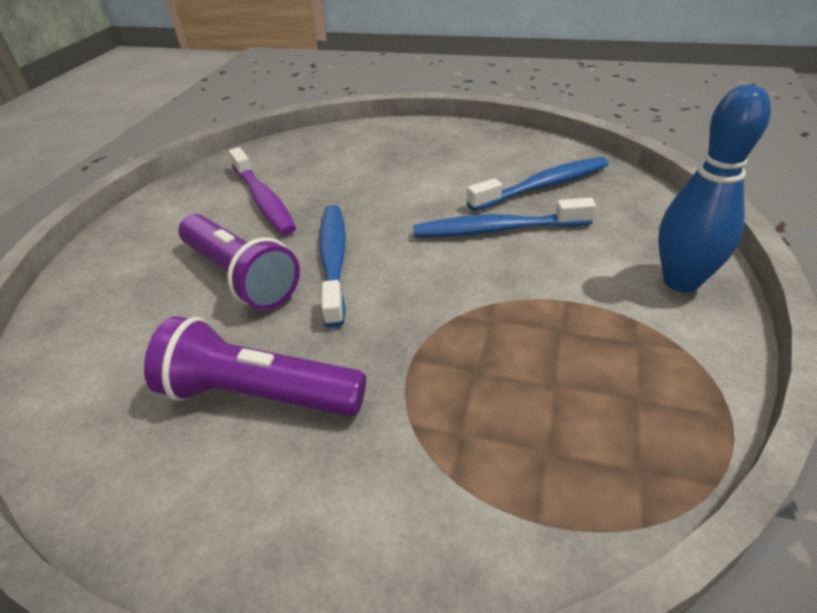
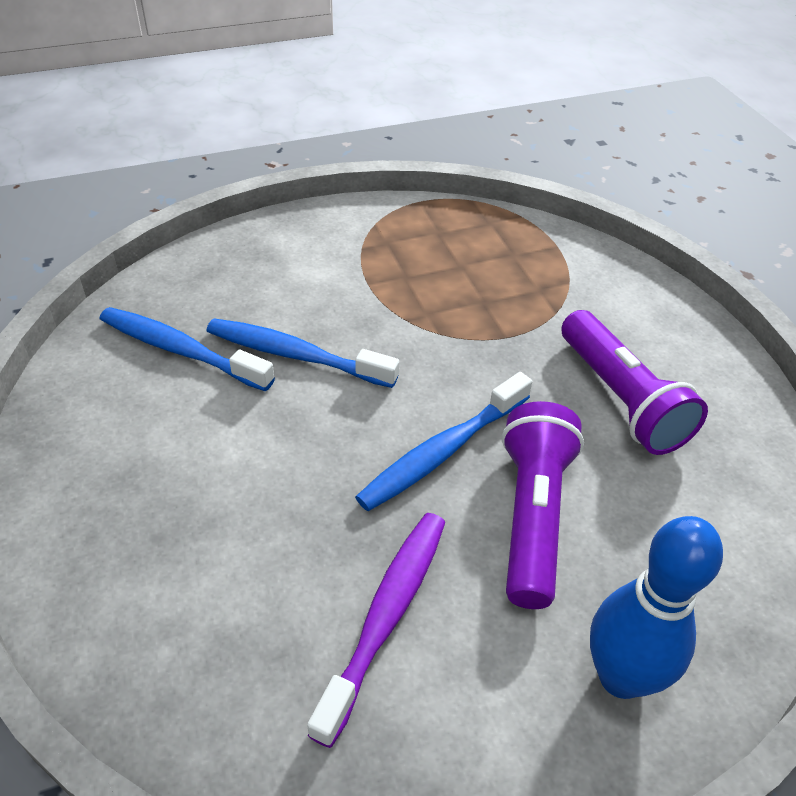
camera: 130 degrees left, 5 degrees up
(496, 229) = (295, 355): blue toothbrush -> blue toothbrush turned 150 degrees clockwise
(681, 281) = (297, 236): blue bowling pin -> blue bowling pin (621, 677)

